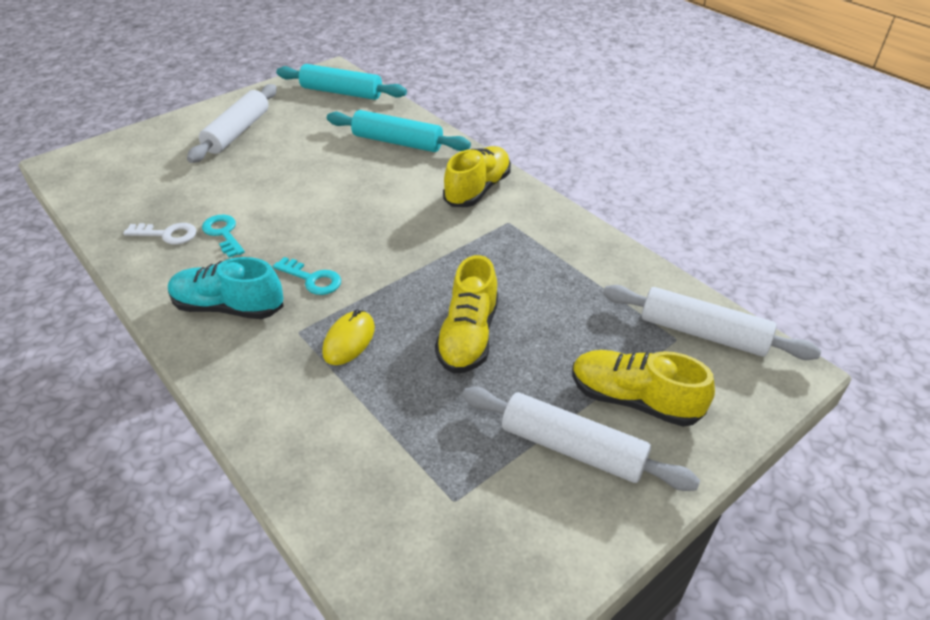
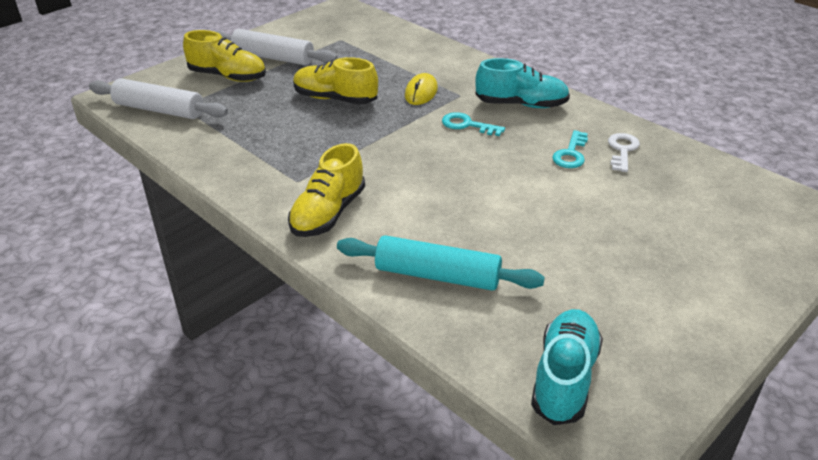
camera: 175 degrees right, 5 degrees down
(167, 234) = (622, 150): white key -> white key turned 105 degrees clockwise
(223, 233) = (571, 154): turquoise key -> turquoise key turned 60 degrees clockwise
(237, 132) = (664, 278): white rolling pin -> none
(341, 92) = (564, 378): turquoise rolling pin -> turquoise shoe
(468, 336) = (335, 99): yellow shoe -> yellow shoe turned 75 degrees counterclockwise

